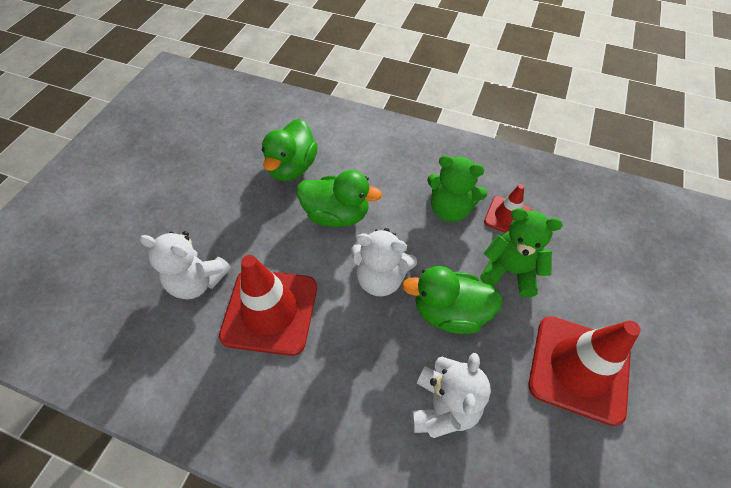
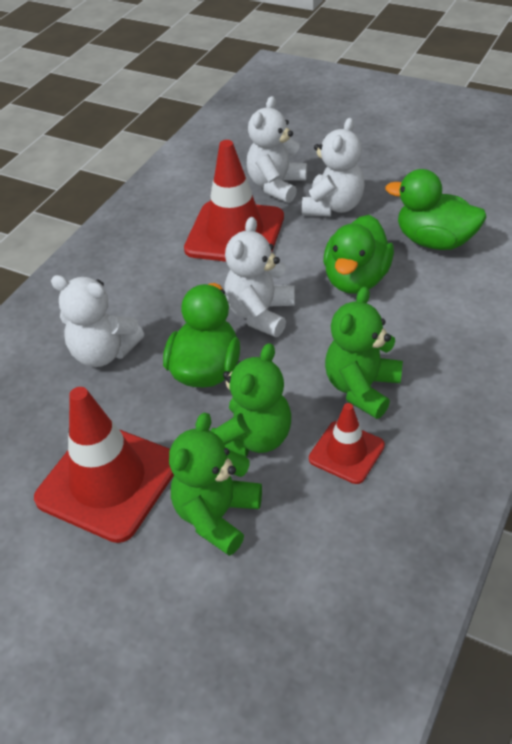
camera: 100 degrees right, 10 degrees down
(238, 233) = (333, 206): none -> white teddy bear
(581, 287) = (217, 515): none -> green teddy bear

